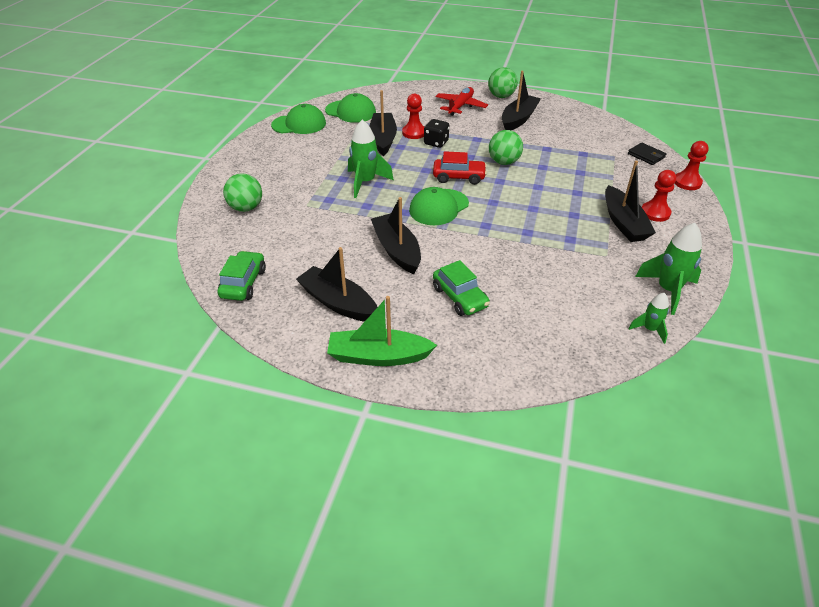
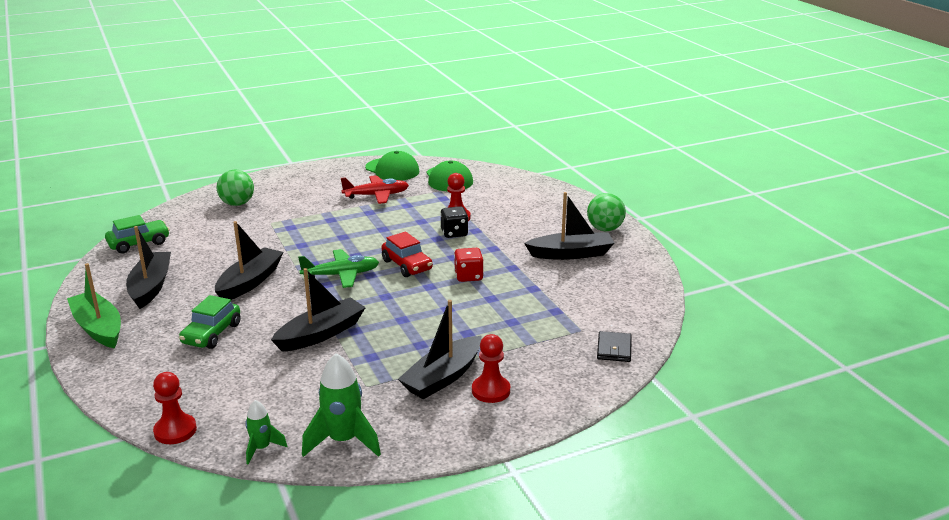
camera: 50 degrees right, 15 degrees down
(365, 182) = (338, 230): green rocket -> none
(383, 139) = (422, 210): black boat -> black boat (321, 334)
(438, 207) = (341, 275): green cap -> green plane
(460, 106) = (546, 218): red plane -> red plane (376, 195)
(504, 162) = (468, 276): green ball -> red dice
(687, 182) = (591, 393): red pawn -> red pawn (175, 431)

